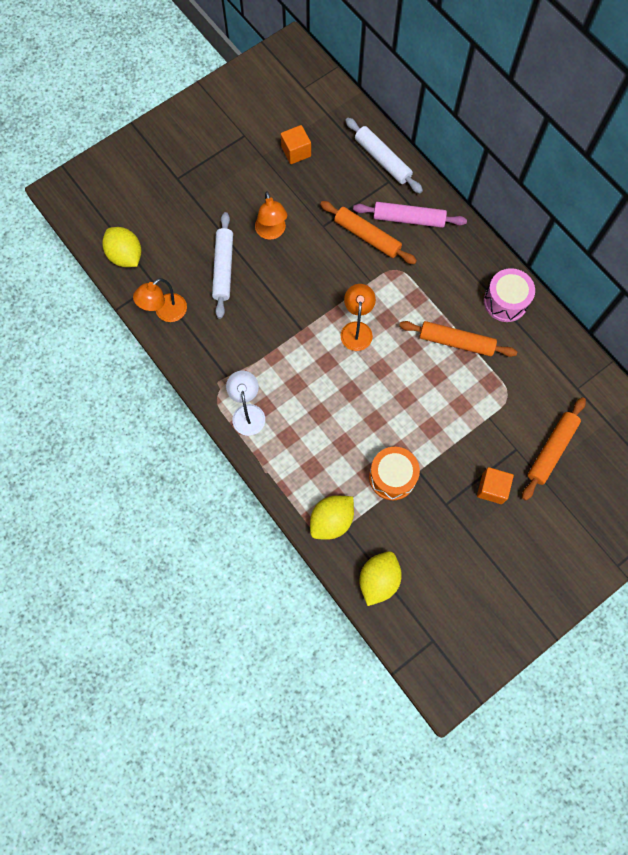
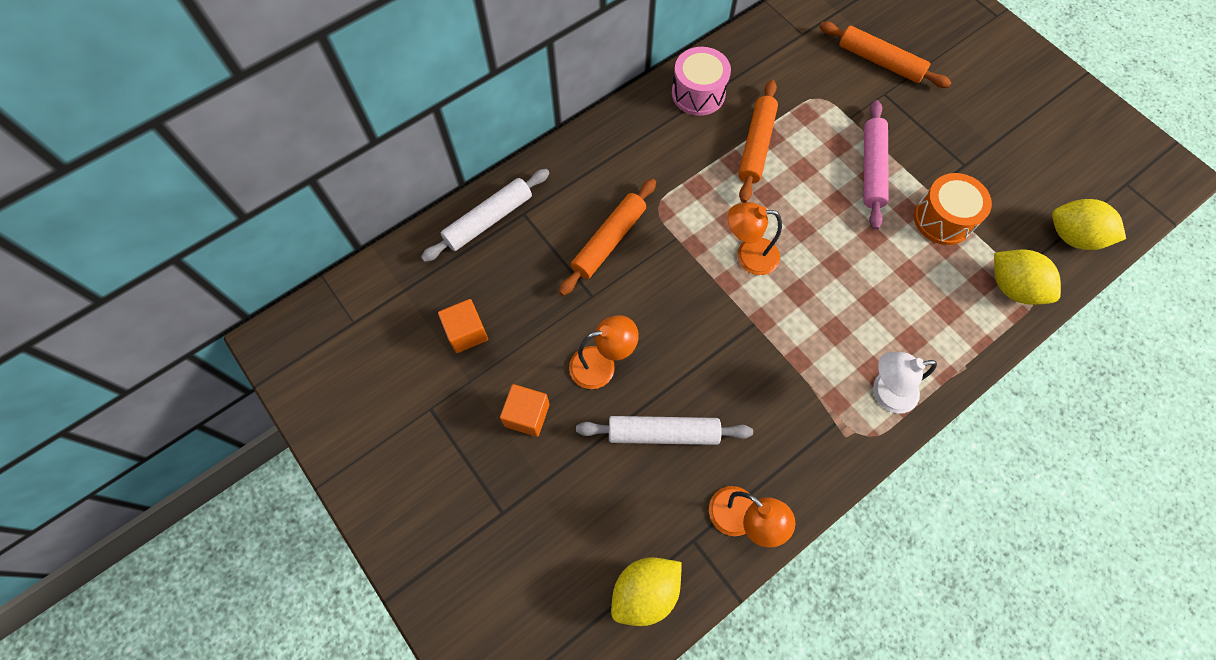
camera: 90 degrees left, 5 degrees down
(408, 219) = (583, 191): pink rolling pin -> pink rolling pin (872, 169)
(492, 488) = (936, 119): orange cube -> orange cube (527, 415)

